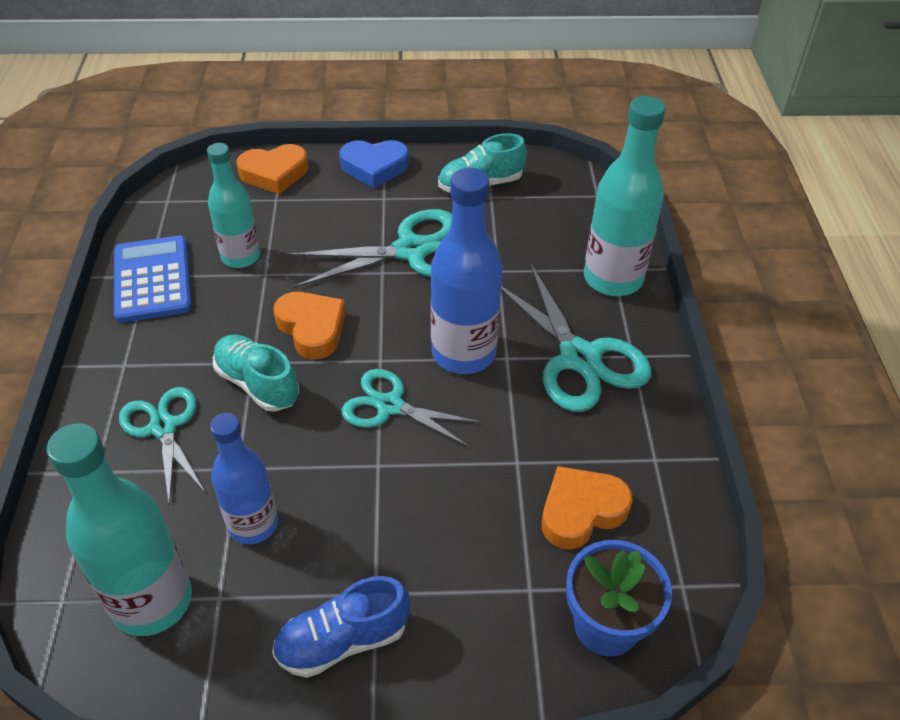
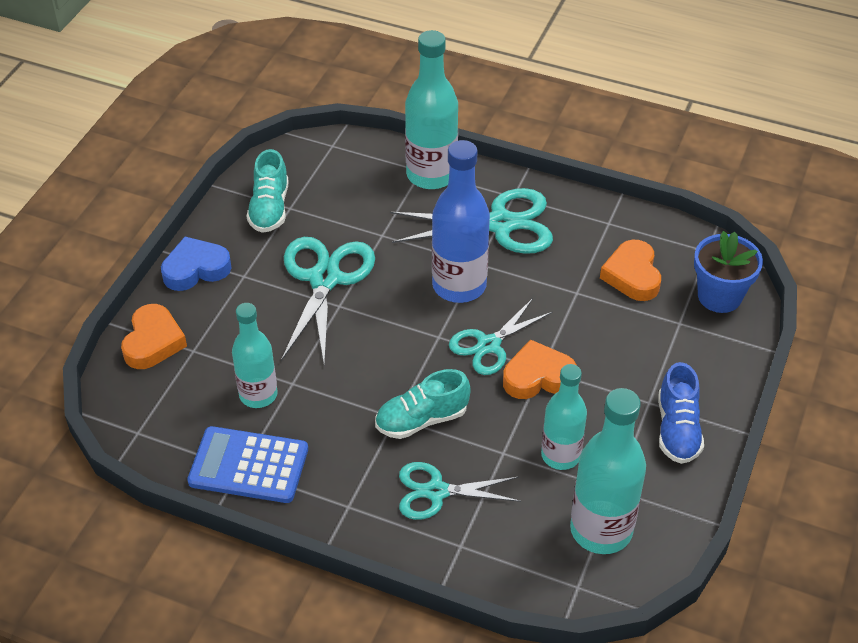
camera: 65 degrees left, 0 degrees up
(253, 524) = (560, 455): blue bottle -> turquoise bottle
(312, 328) = (378, 369): orange heart -> orange heart (538, 376)
(374, 167) = (196, 269): blue heart -> blue heart turned 135 degrees counterclockwise

